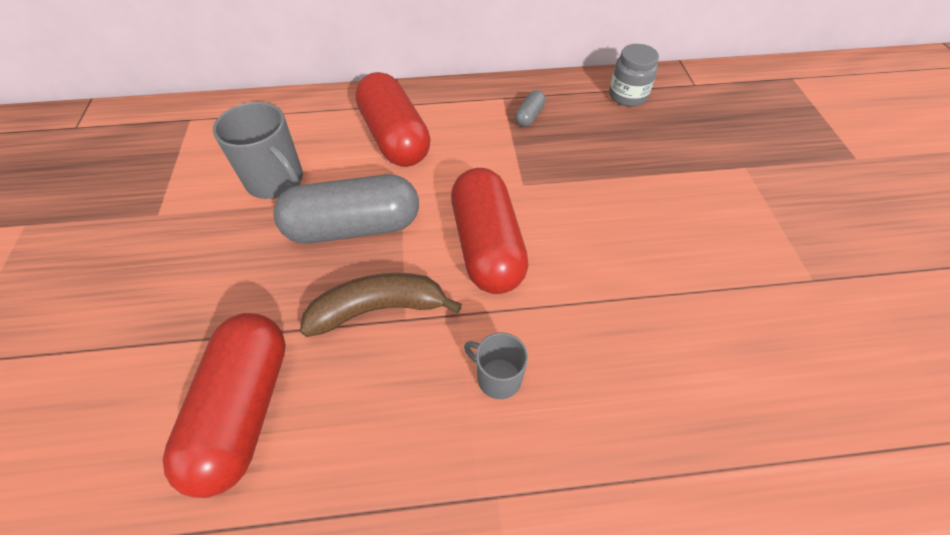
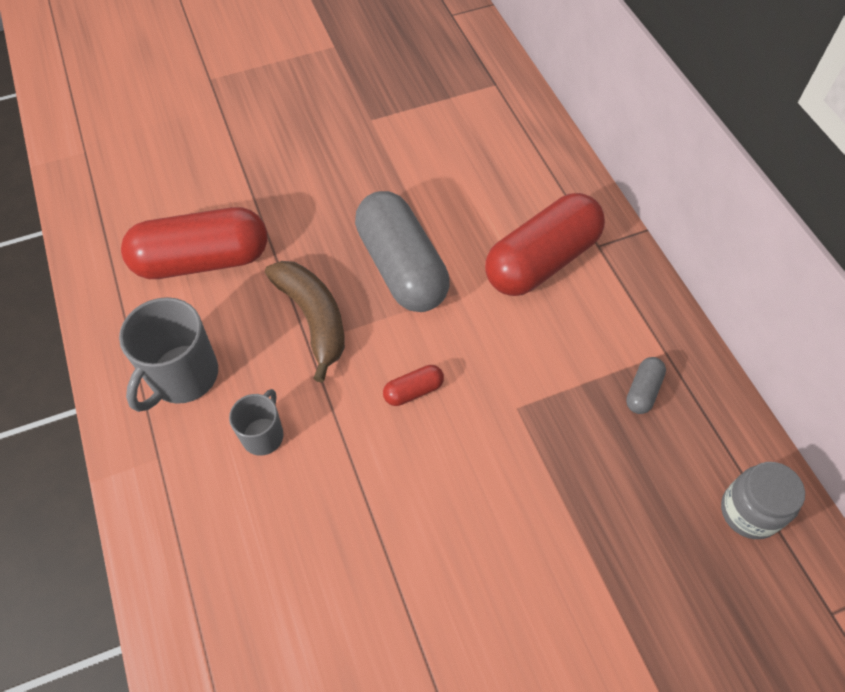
camera: 75 degrees right, 5 degrees up
(276, 181) = (439, 184): grey mug -> grey mug (183, 377)
(487, 246) = (413, 391): red capsule -> red capsule, size x0.42
(529, 116) = (643, 391): grey capsule -> grey capsule turned 75 degrees counterclockwise

